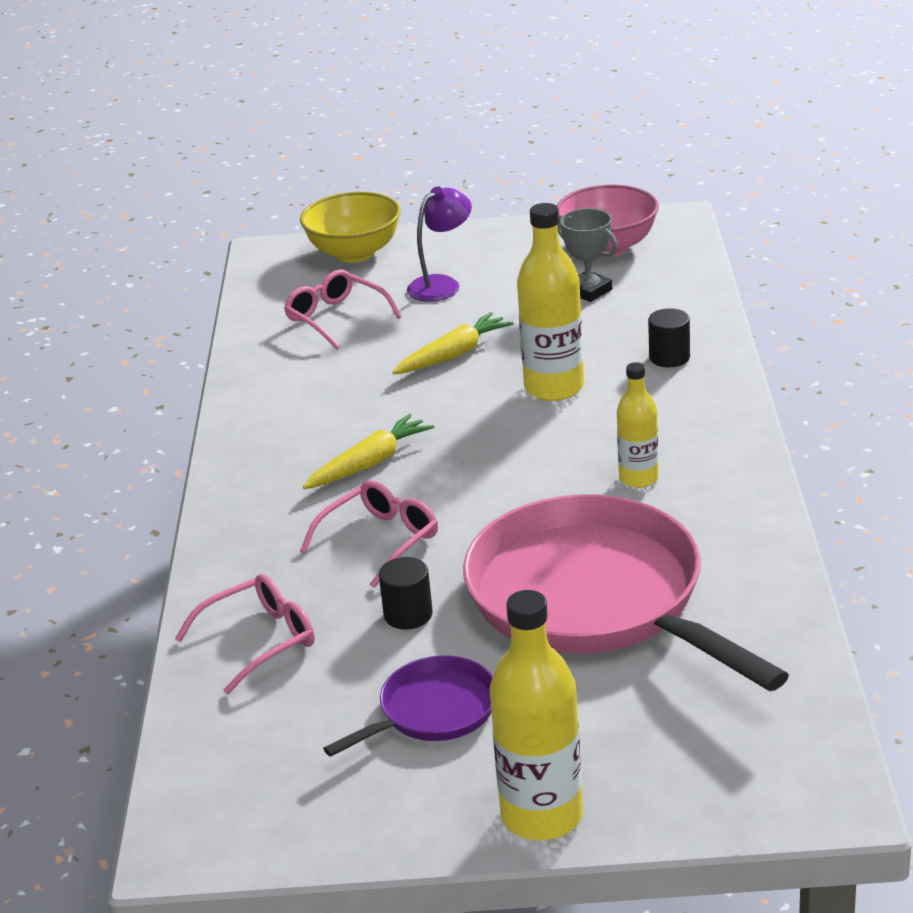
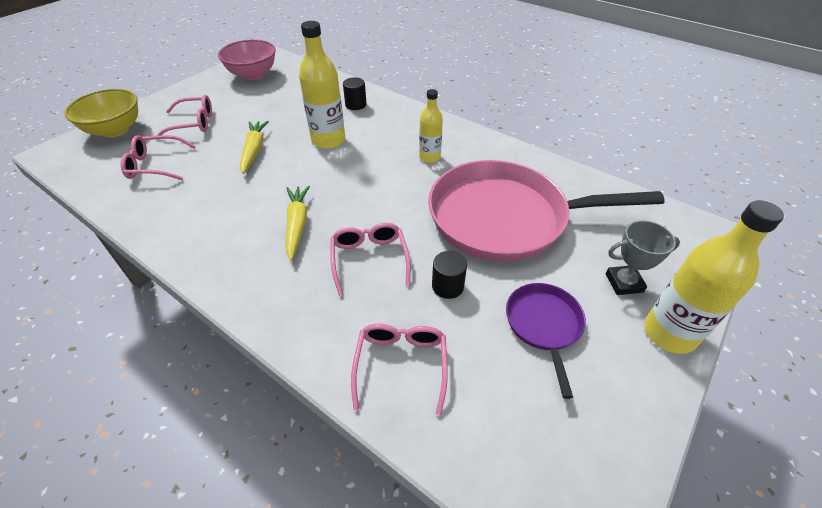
camera: 55 degrees left, 15 degrees up
(442, 284) = (193, 123): purple lamp -> pink glasses
(589, 291) = (274, 95): grey trophy -> grey trophy (624, 283)

